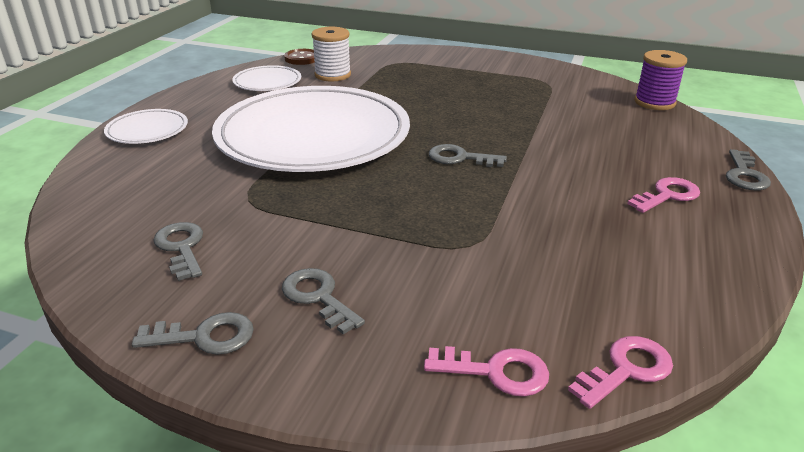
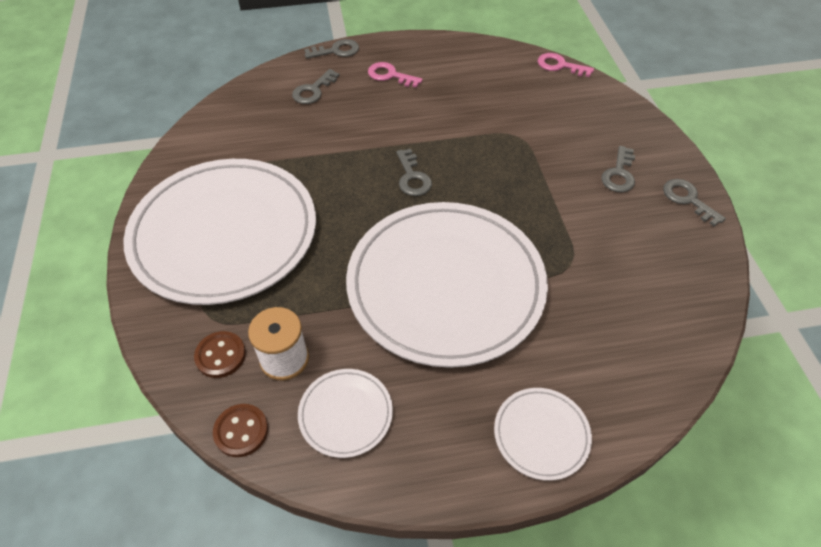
camera: 120 degrees left, 20 degrees up
(181, 247) = (648, 262): grey key -> grey key (313, 90)
(361, 61) = (220, 355): none -> brown button
(469, 77) = (224, 234): none -> white plate
(496, 372) = (600, 98): pink key -> none
(654, 102) = (226, 102): purple spool -> none

